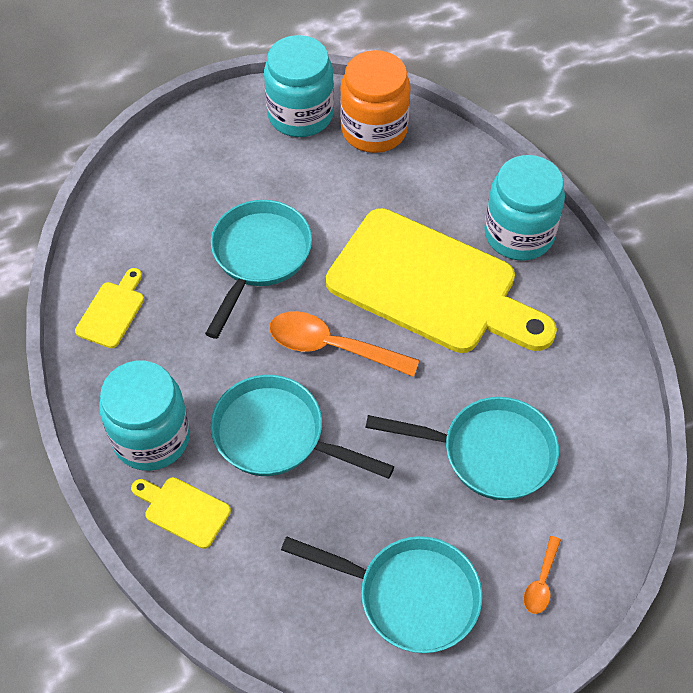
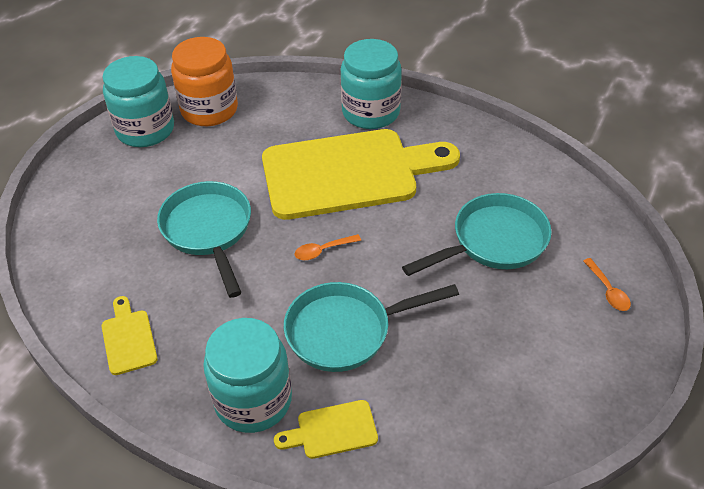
camera: 40 degrees left, 10 degrees down
(332, 347) = (322, 250): orange spoon -> orange spoon, size x0.50
(409, 596) = (544, 361): turquoise pan -> none

